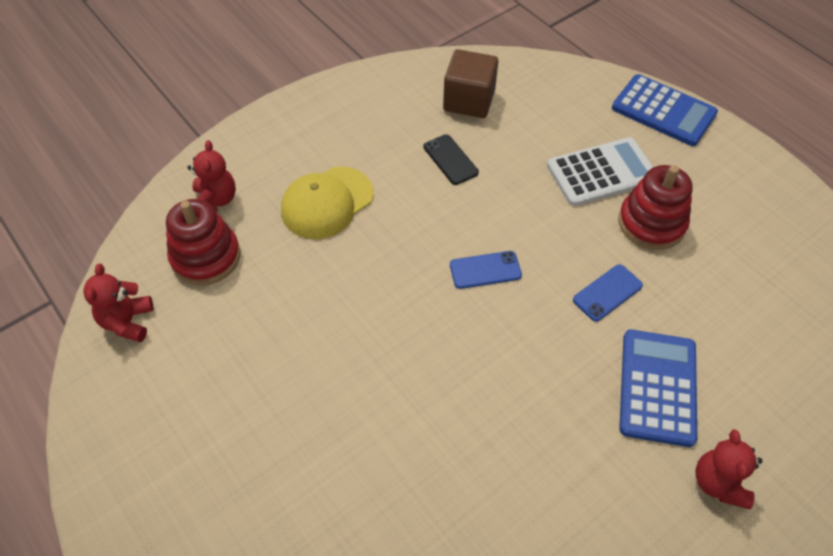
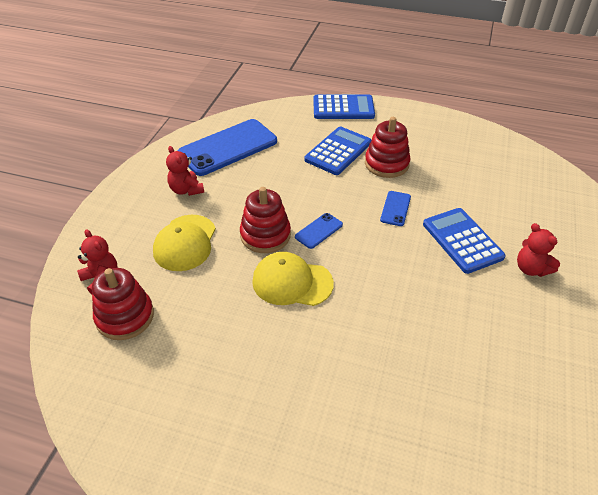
camera: 35 degrees left, 10 degrees down
(127, 322) = (98, 389): red teddy bear -> red teddy bear (186, 190)
(401, 318) = (292, 282): none -> yellow cap
(419, 241) = (265, 235): none -> red stacking toy
(450, 159) = (245, 183): black phone -> none
(469, 100) = (228, 147): brown cube -> blue phone
(601, 173) = (338, 151): white calculator -> blue calculator

